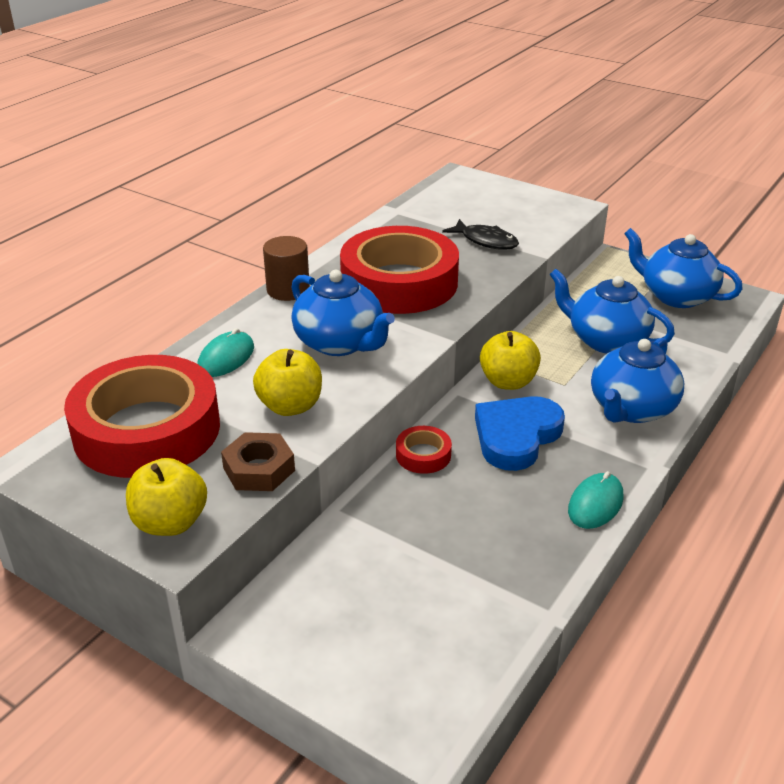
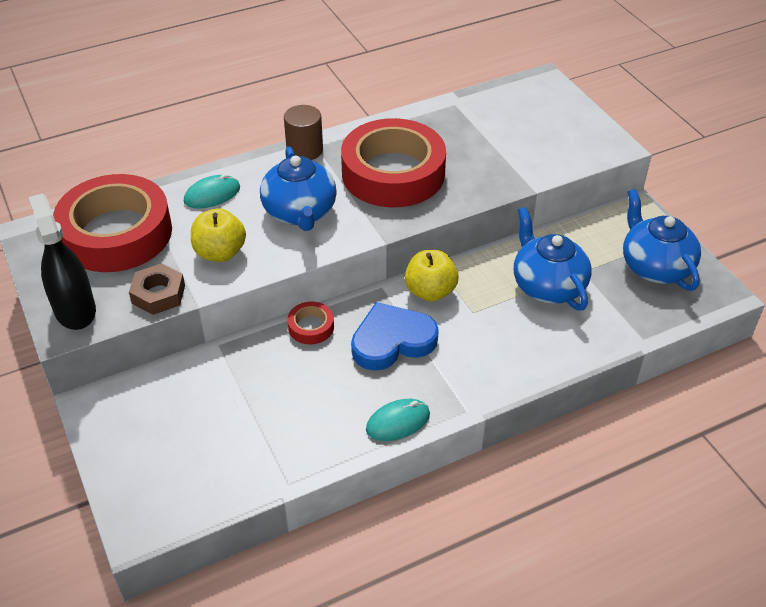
camera: 30 degrees right, 10 degrees up
(170, 522) = (75, 310): yellow apple -> black spray bottle
(486, 241) = (501, 157): black fish -> none
(631, 409) = (506, 356): blue teapot -> none

